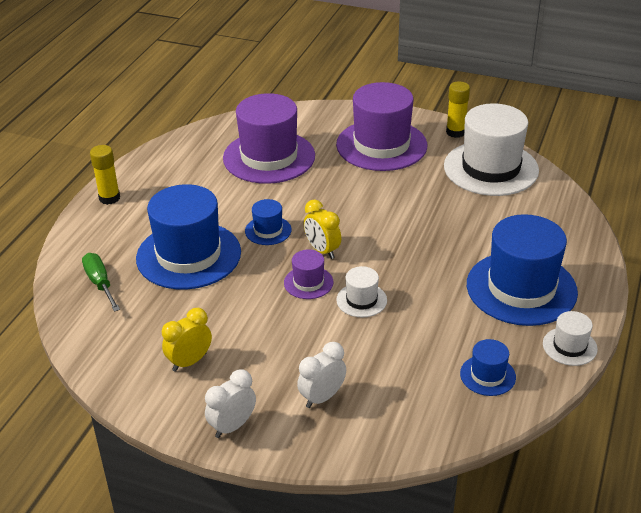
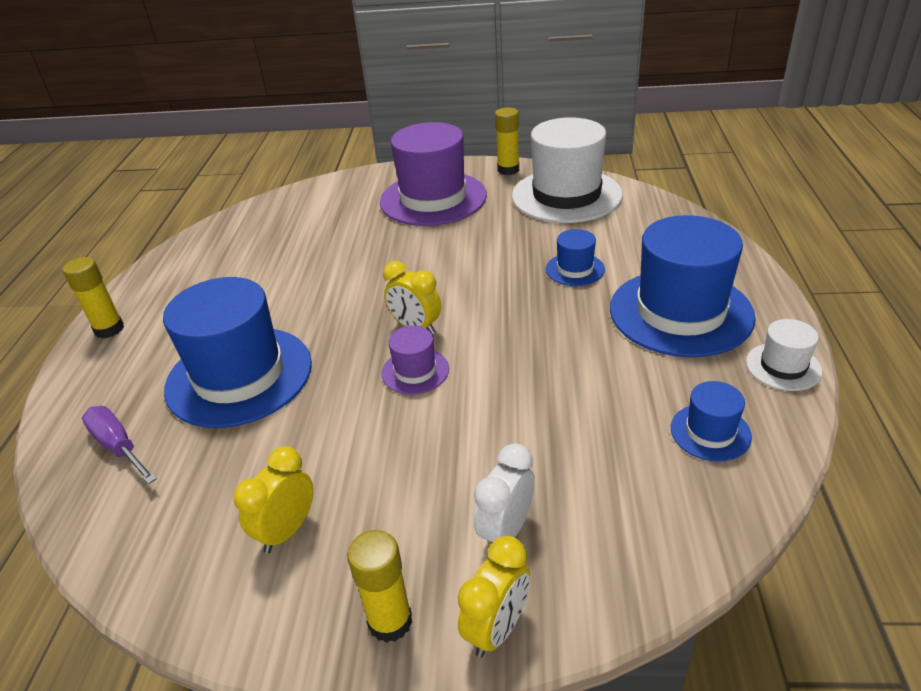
camera: 15 degrees left, 0 degrees up
(100, 283) = (118, 446): green screwdriver -> purple screwdriver
(232, 426) = (390, 621): white clock -> yellow glue stick
(268, 230) = (336, 320): blue hat -> blue hat (575, 269)
(269, 157) = (305, 238): purple hat -> none
(292, 446) = (497, 628): none -> yellow clock
(361, 300) = (495, 376): white hat -> none

